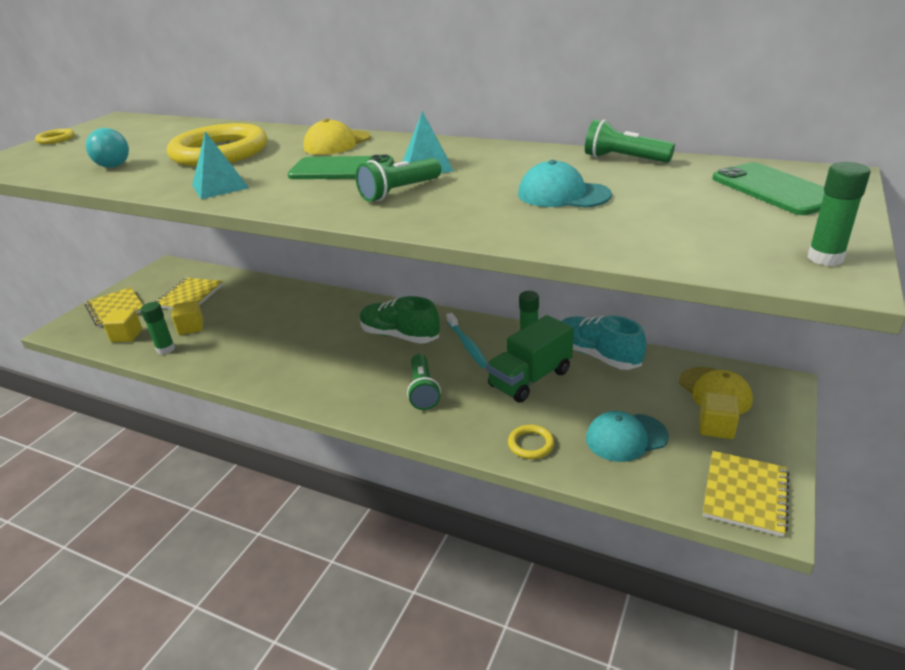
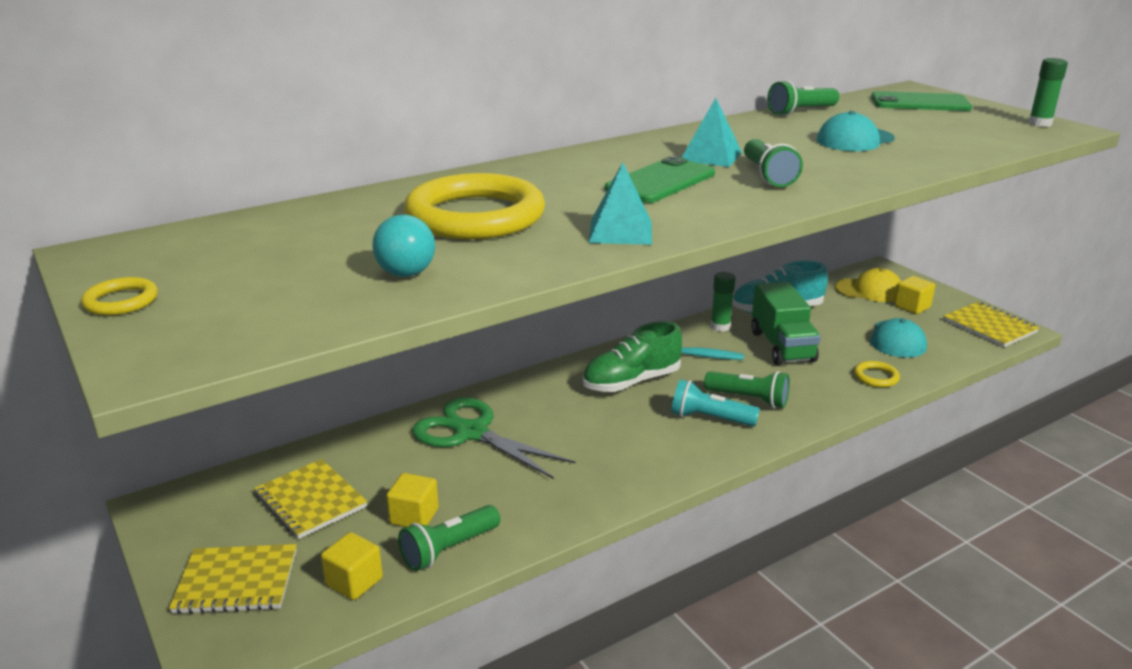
camera: 60 degrees left, 5 degrees down
(166, 349) = (448, 549): green glue stick -> green flashlight
(286, 309) = (471, 433): none -> green scissors
(337, 143) = (561, 169): yellow cap -> none
(378, 383) = (709, 418): none -> turquoise flashlight

